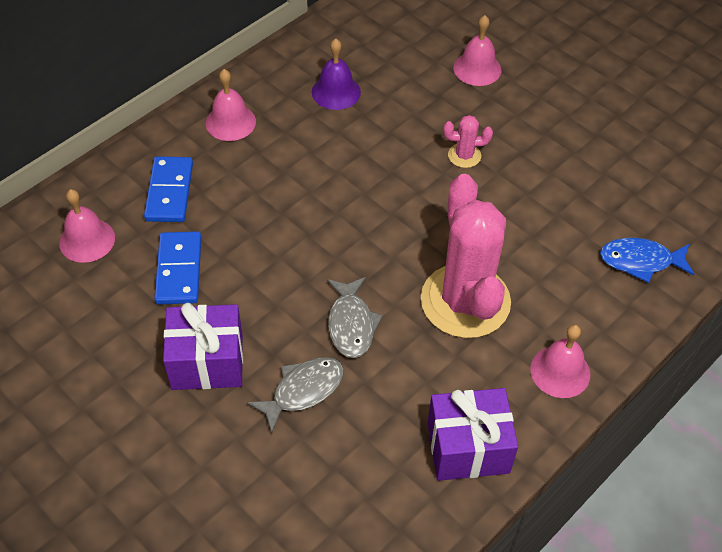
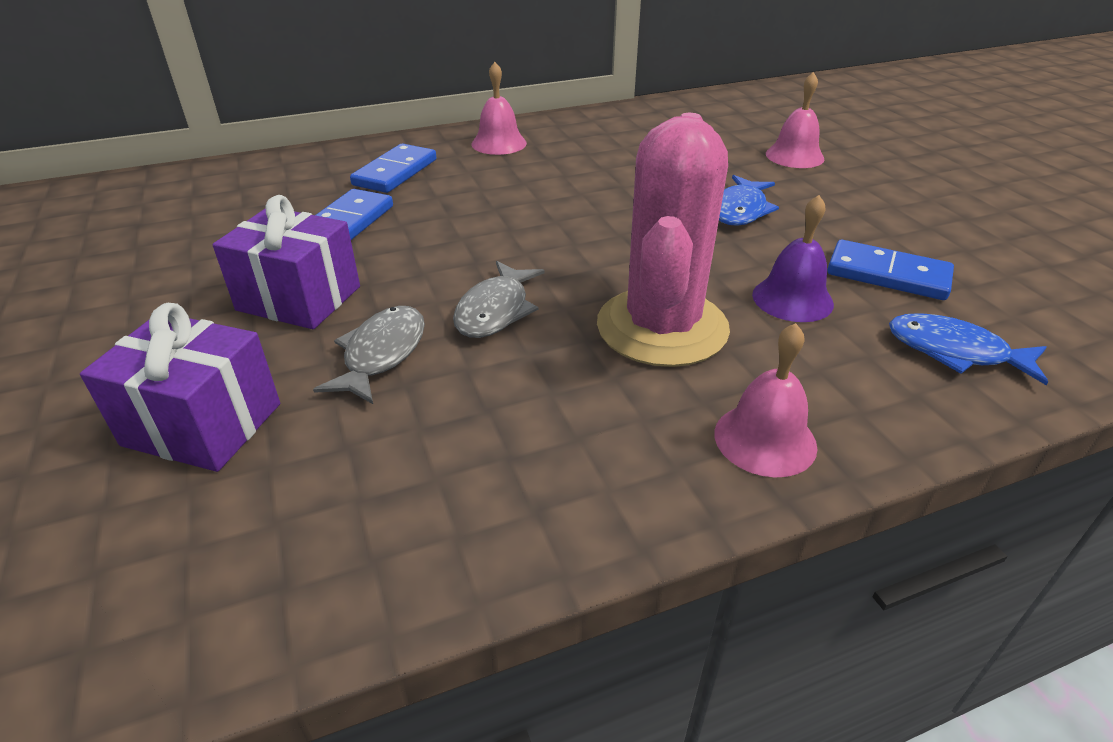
camera: 25 degrees right, 15 degrees down
(87, 240) = (284, 185): pink bell -> none
(303, 391) = (381, 354): grey fish -> grey fish turned 60 degrees counterclockwise
(336, 92) = (623, 144): purple bell -> purple bell (792, 299)
(464, 155) = (740, 210): pink cactus -> blue fish
(468, 448) = (558, 487): purple gift -> purple gift (202, 424)
(584, 198) = (887, 274): none -> blue domino

